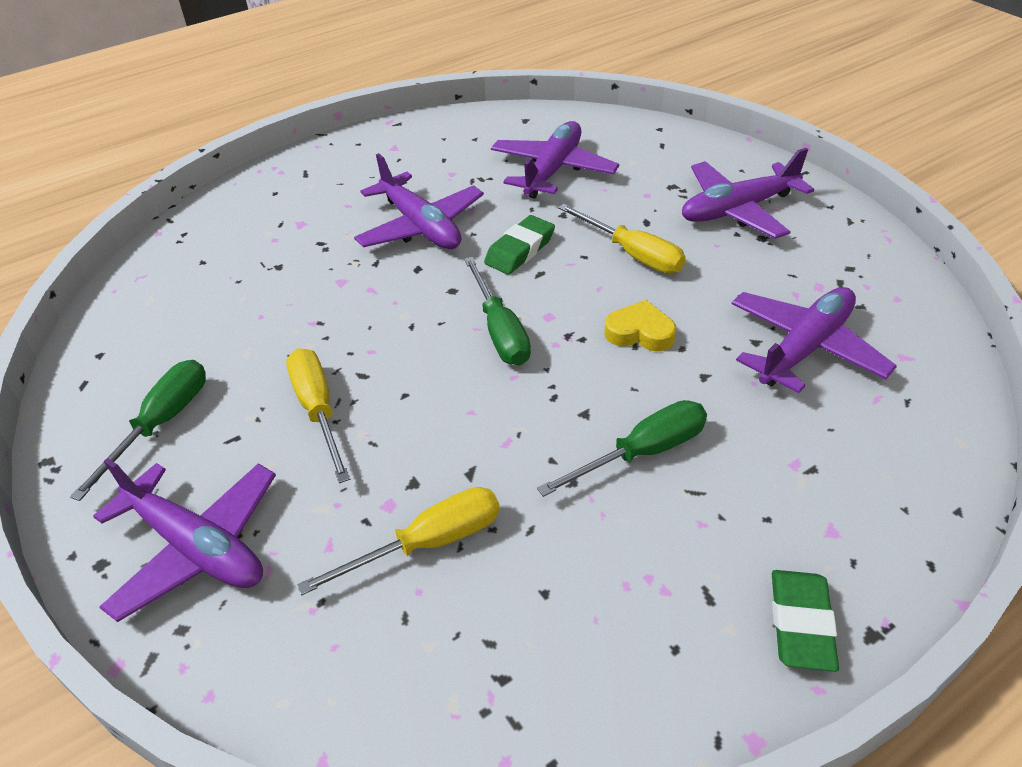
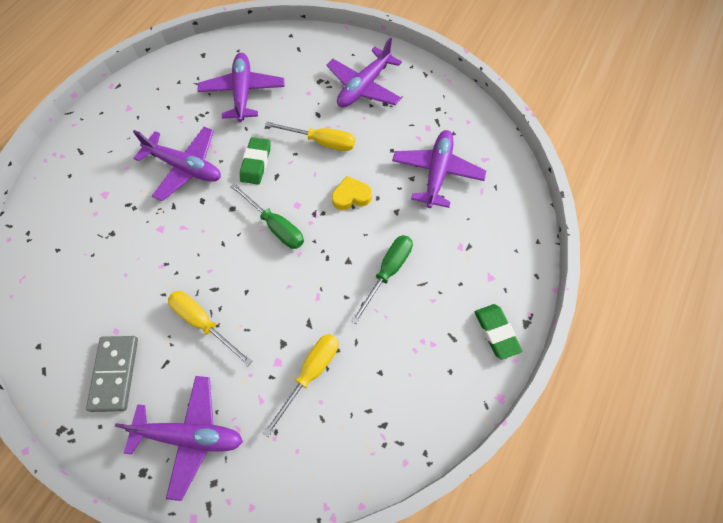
camera: 30 degrees left, 20 degrees up
(162, 423) = (115, 373): green screwdriver -> grey domino

